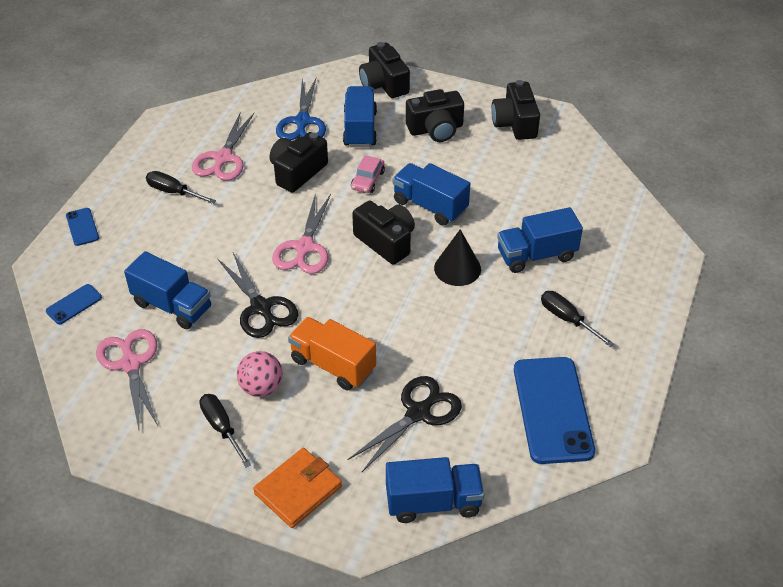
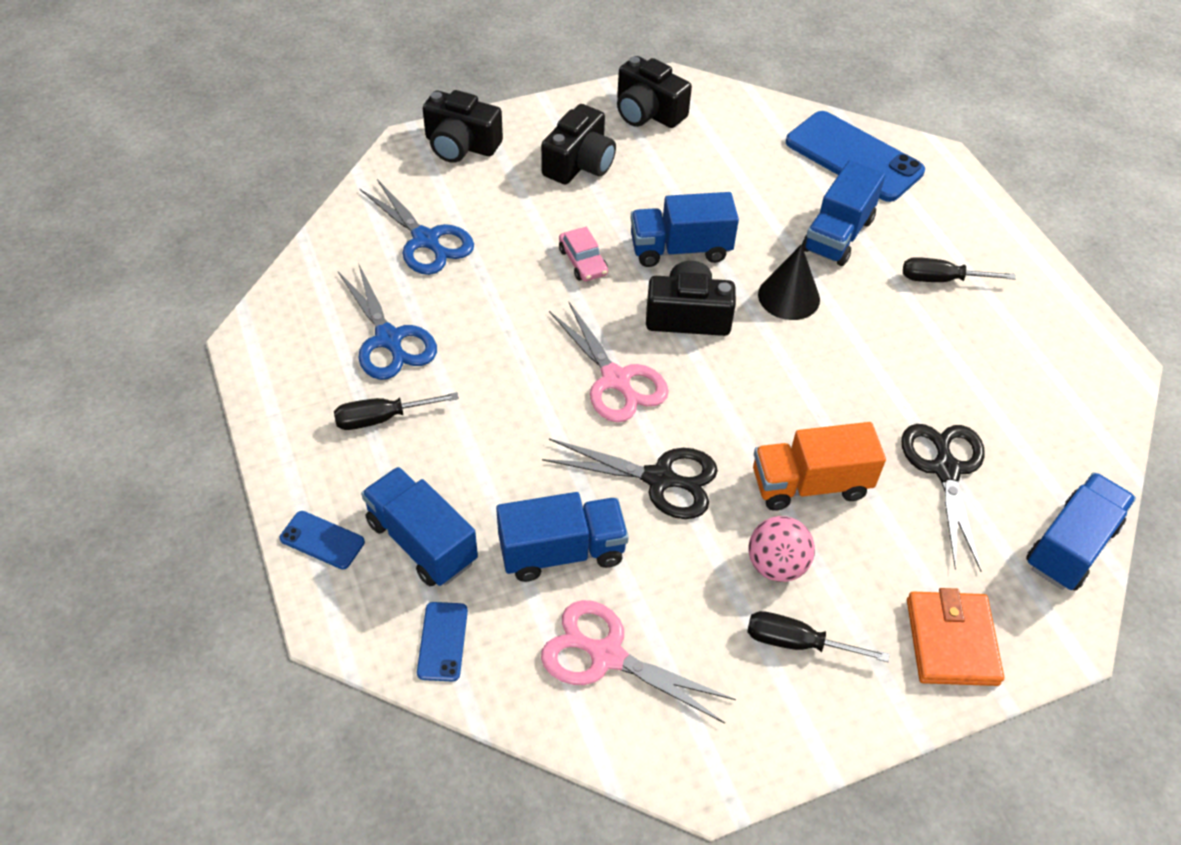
camera: 45 degrees left, 5 degrees up
(223, 158) = (389, 339): pink scissors -> blue scissors
(297, 172) = (496, 301): black camera -> none
(360, 129) = (501, 210): blue truck -> blue truck (422, 541)
(552, 410) = (1041, 375): blue phone -> blue phone (853, 157)

